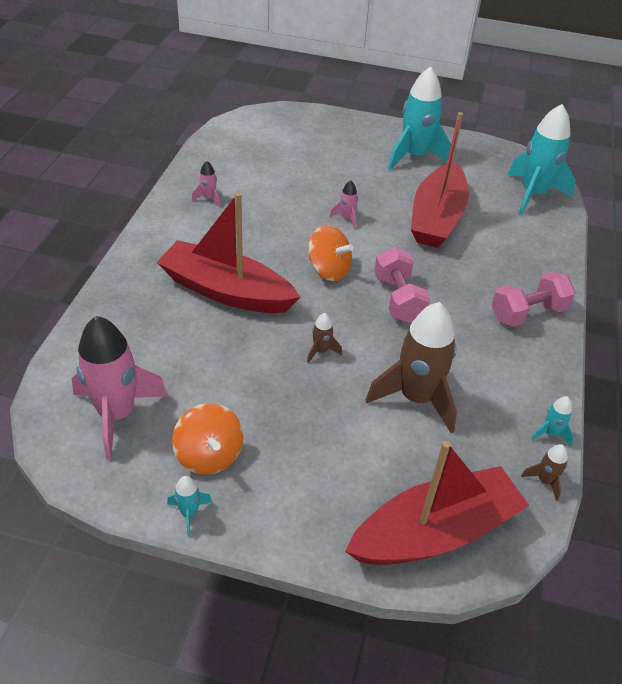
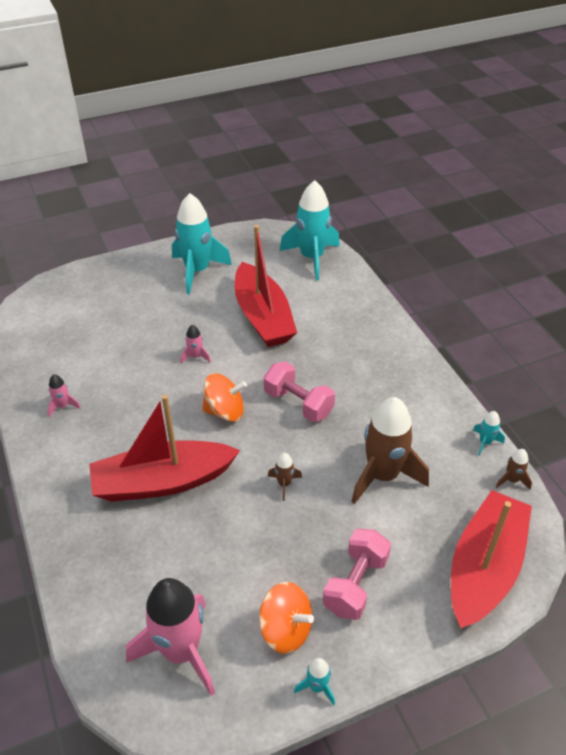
camera: 35 degrees left, 0 degrees up
(528, 313) = (393, 359): pink dumbbell -> pink dumbbell (355, 584)

